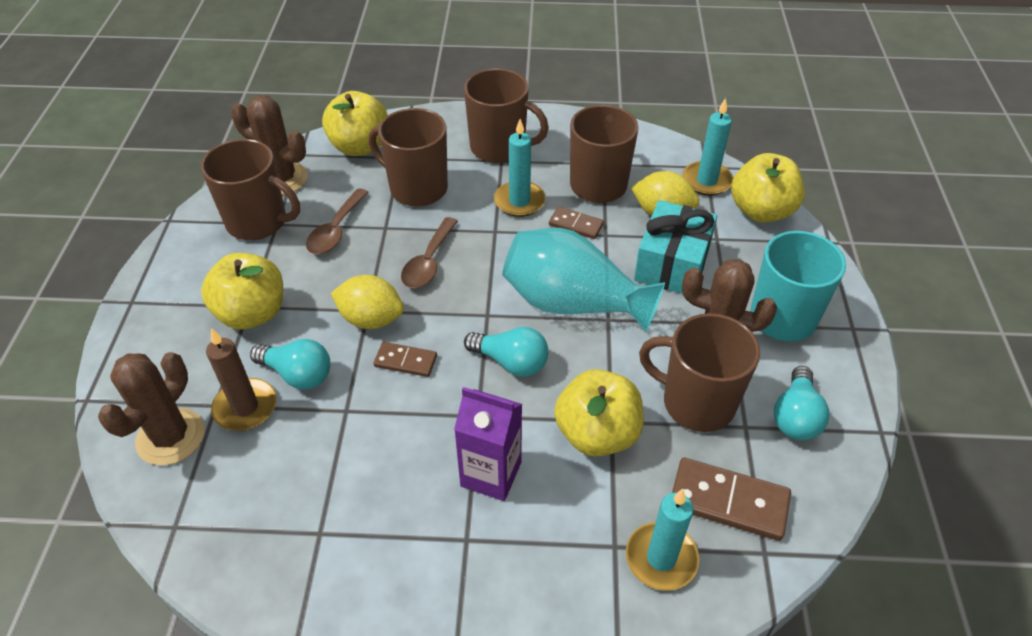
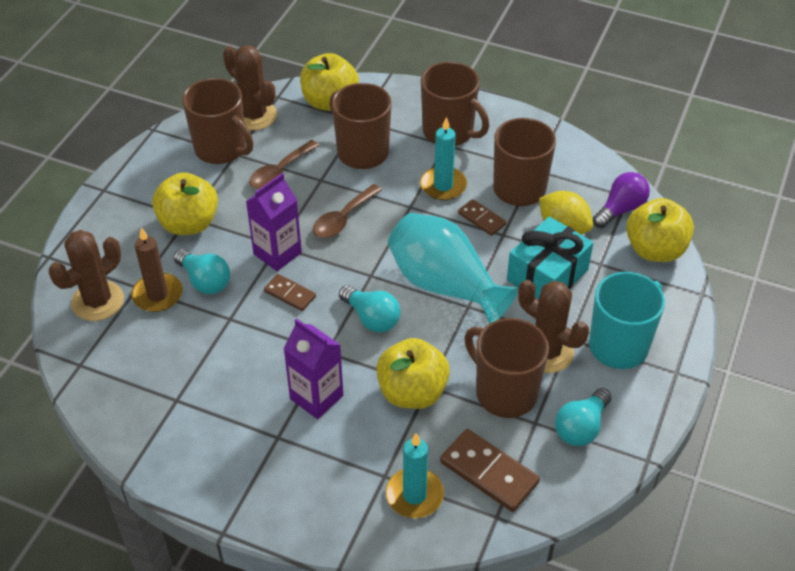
camera: 20 degrees right, 0 degrees up
(371, 319) = (277, 253): yellow lemon -> purple carton
(706, 181) = (620, 209): turquoise candle -> purple light bulb

